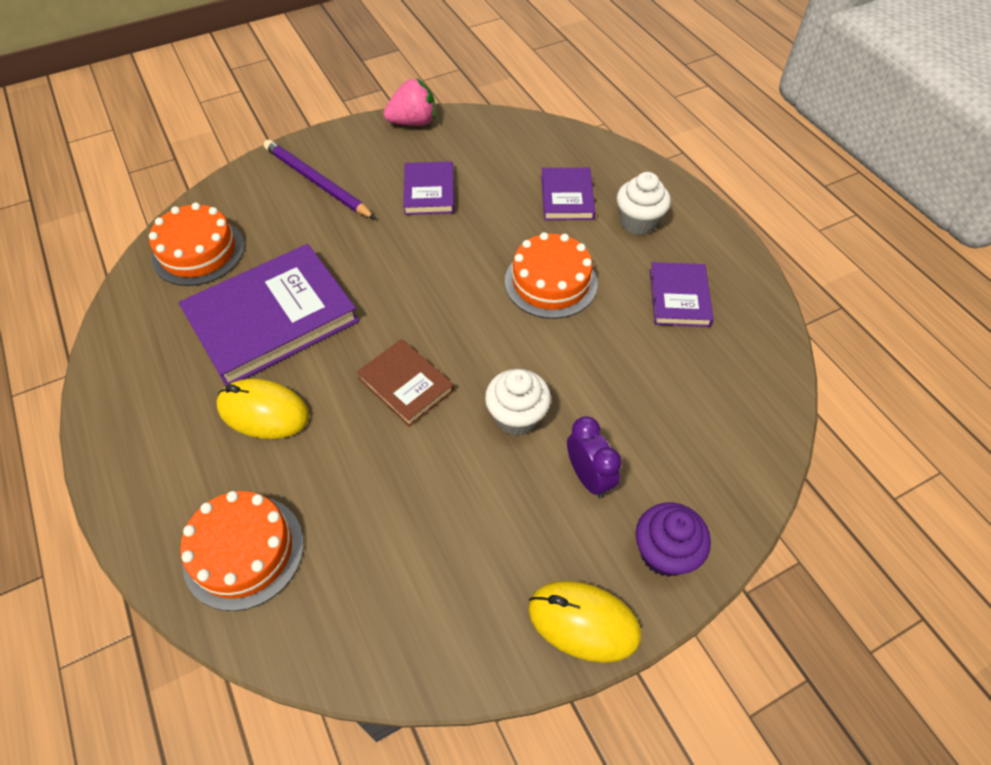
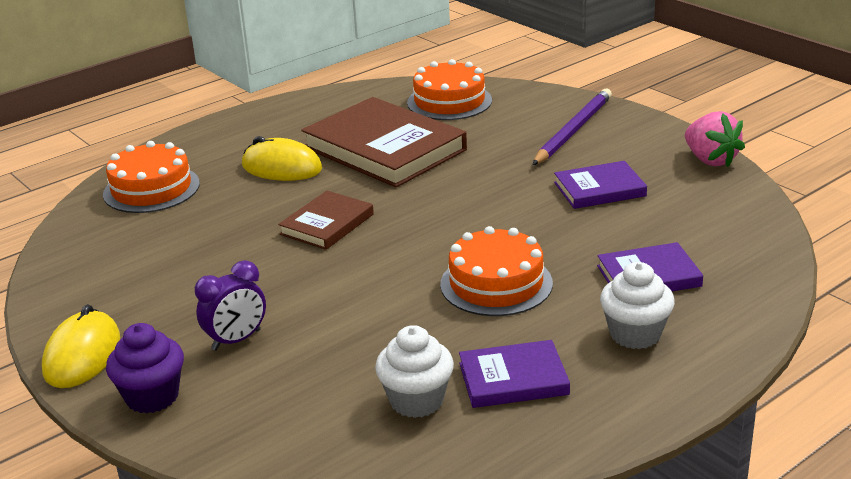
camera: 80 degrees right, 25 degrees down
(263, 412) = (282, 167): yellow mouse -> yellow mouse turned 75 degrees counterclockwise
(272, 318) = (384, 149): purple book -> brown book
(517, 417) = (302, 289): white cupcake -> white cupcake (416, 400)

